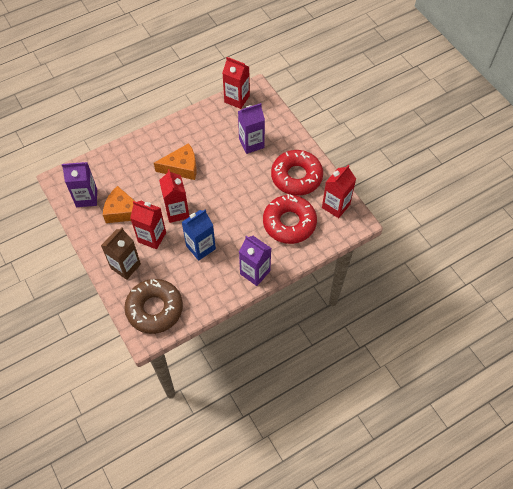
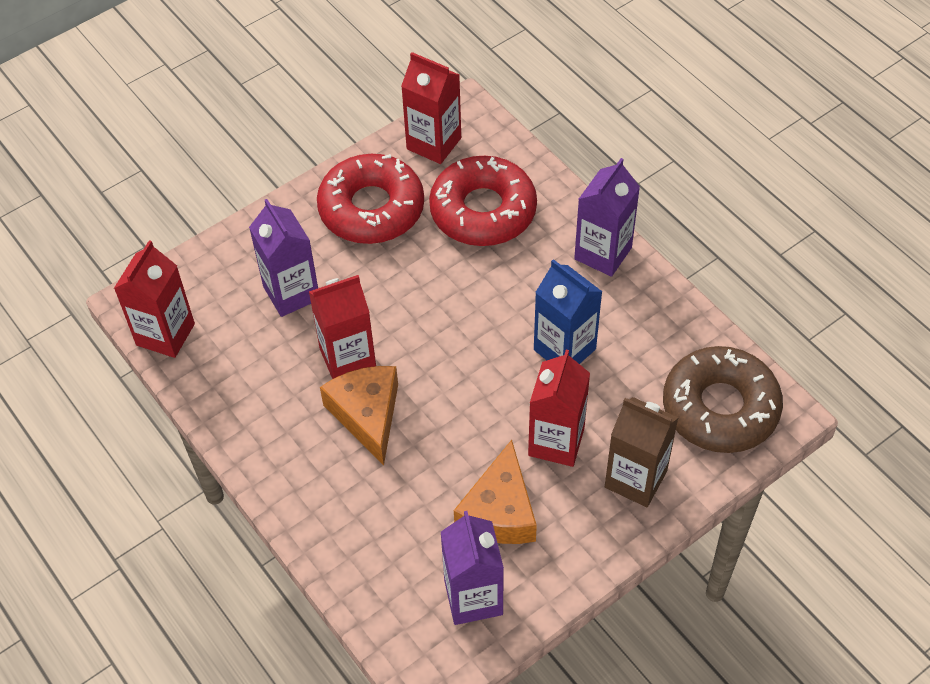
camera: 95 degrees left, 5 degrees down
(177, 212) = (485, 405): red carton -> red carton (348, 359)

